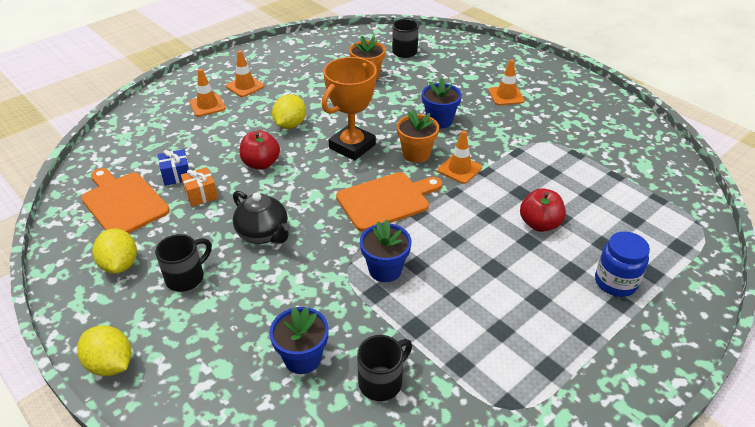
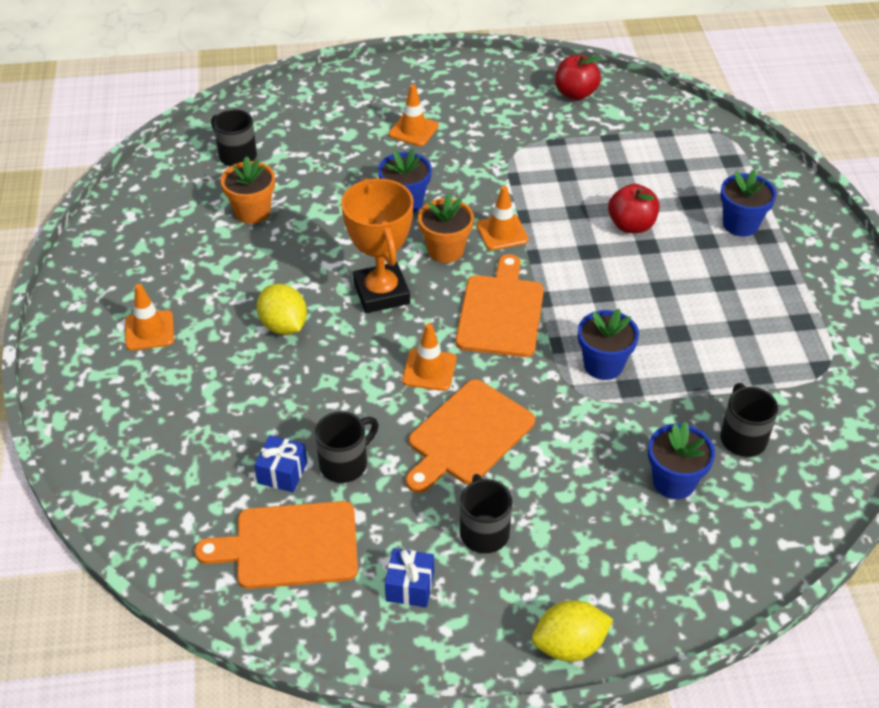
camera: 55 degrees left, 5 degrees up
(120, 264) = (410, 586): yellow lemon -> blue gift
(201, 195) = (345, 464): orange gift -> black mug
(207, 105) = (154, 385): orange traffic cone -> orange traffic cone (429, 370)
(261, 164) = (336, 385): red apple -> red apple (575, 94)
(263, 234) = (467, 435): black teapot -> orange cutting board
(615, 282) = (740, 224): blue jar -> blue flower pot

